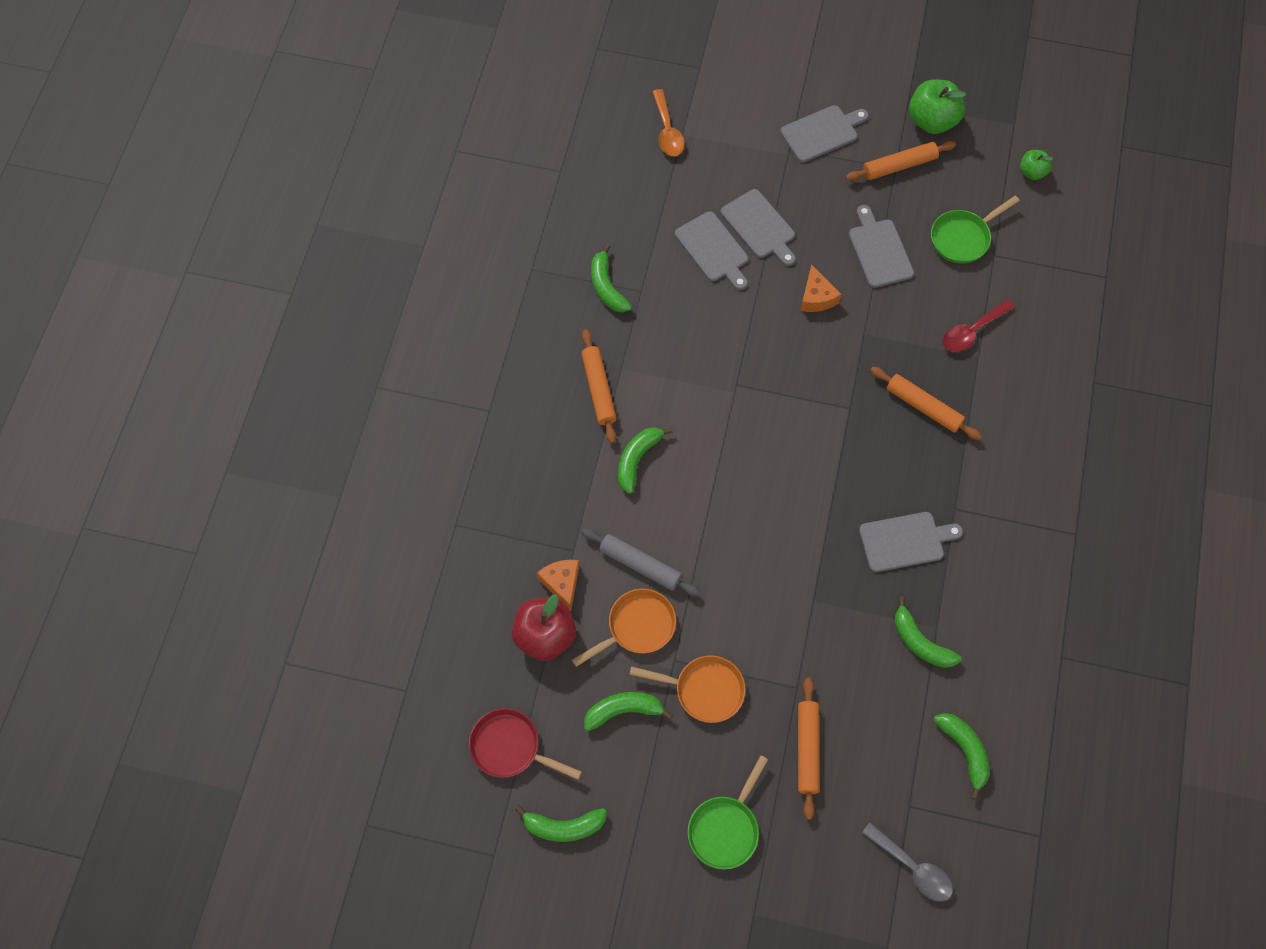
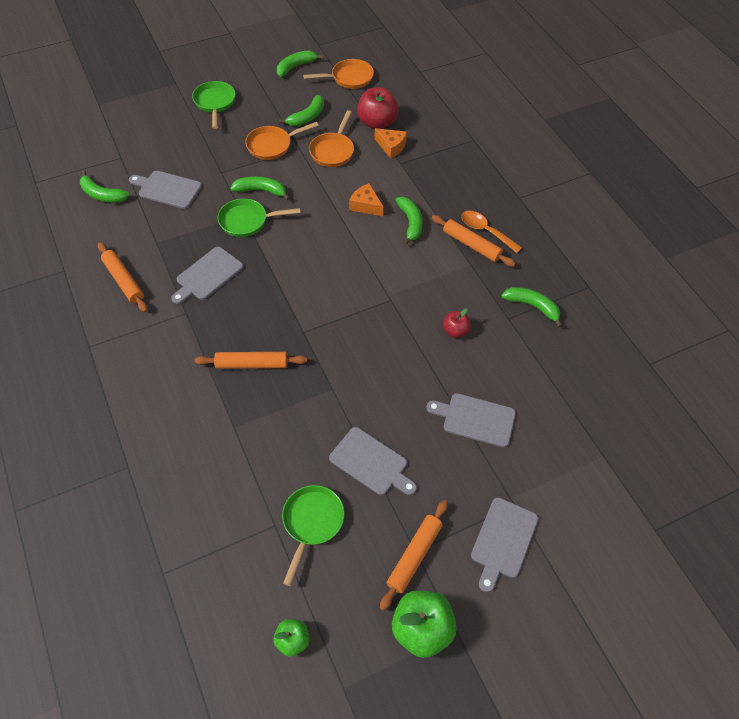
camera: 140 degrees right, 10 degrees down
(510, 747) = (349, 78): red pan -> orange pan
(640, 565) = (357, 176): grey rolling pin -> none
(667, 131) = (616, 450): orange spoon -> orange spoon (485, 231)
(703, 312) = (455, 331): none -> red apple
(713, 249) = (491, 378): grey cutting board -> grey cutting board (167, 189)
(807, 749) = (195, 151): orange rolling pin -> orange rolling pin (124, 281)
(815, 587) = (247, 221): none -> green pan
(816, 297) = (388, 393): orange cheese -> orange cheese (365, 205)
(913, 868) = (103, 136): grey spoon -> none
(920, 642) = (162, 229): green banana -> green banana (261, 191)
(972, 331) = (251, 444): red spoon -> none

